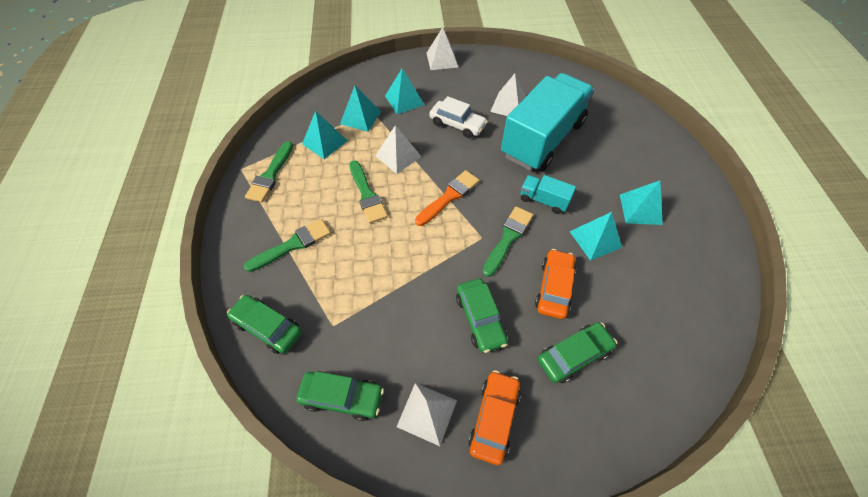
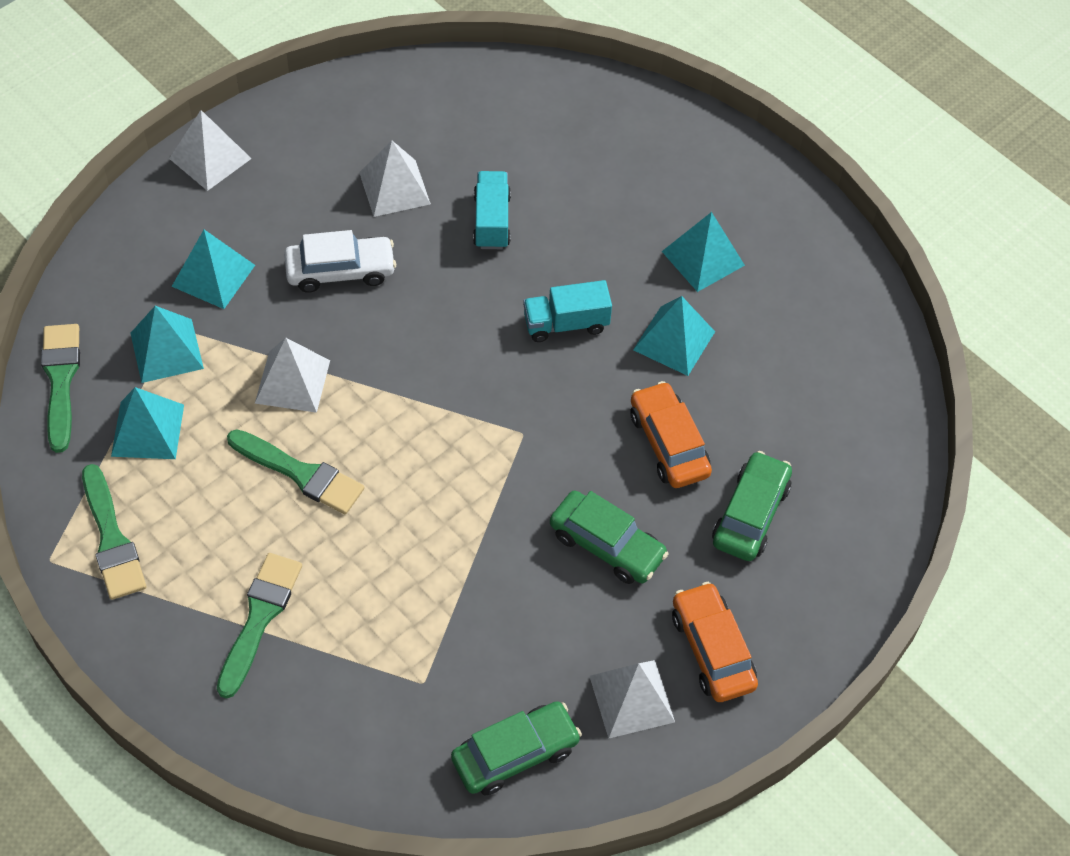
camera: 40 degrees left, 0 degrees up
(268, 327) = (337, 745): green car -> none
(449, 197) = (427, 400): orange brush -> none
(508, 238) = (559, 411): green brush -> green brush (61, 380)
(542, 139) = (491, 221): turquoise truck -> turquoise truck, size x0.42

